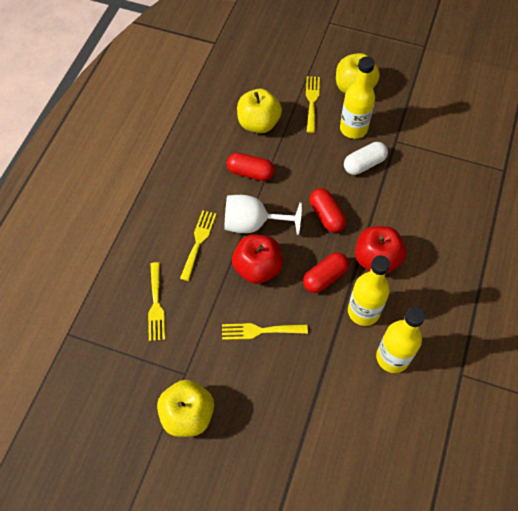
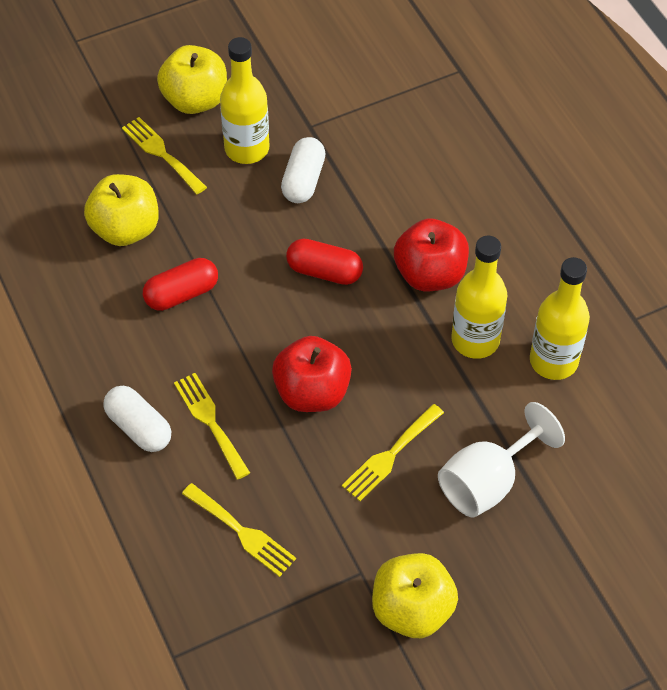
camera: 45 degrees left, 5 degrees down
(166, 218) = (139, 427): none -> white capsule
(252, 224) = (251, 349): white goblet -> white goblet (487, 482)
(325, 277) = (396, 339): red capsule -> none

